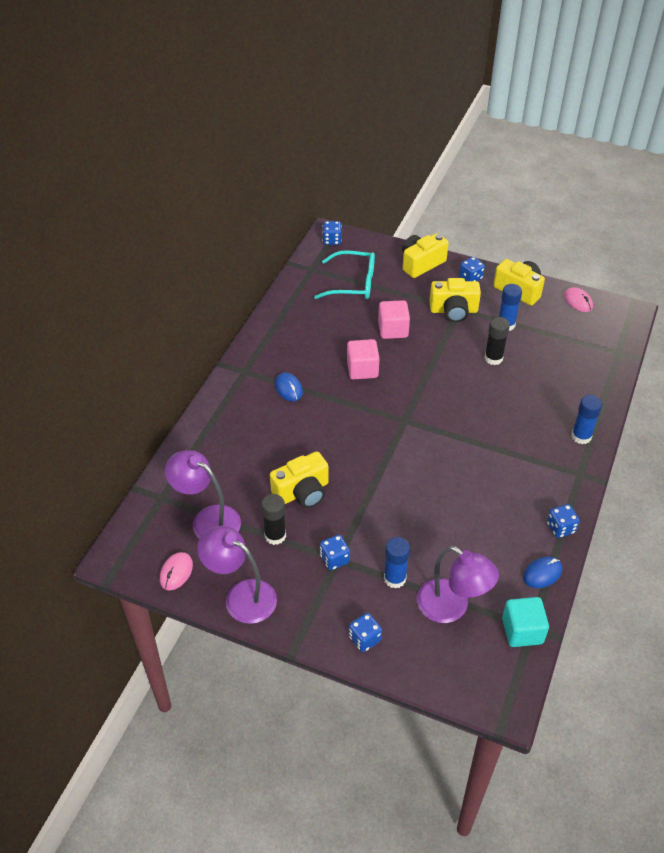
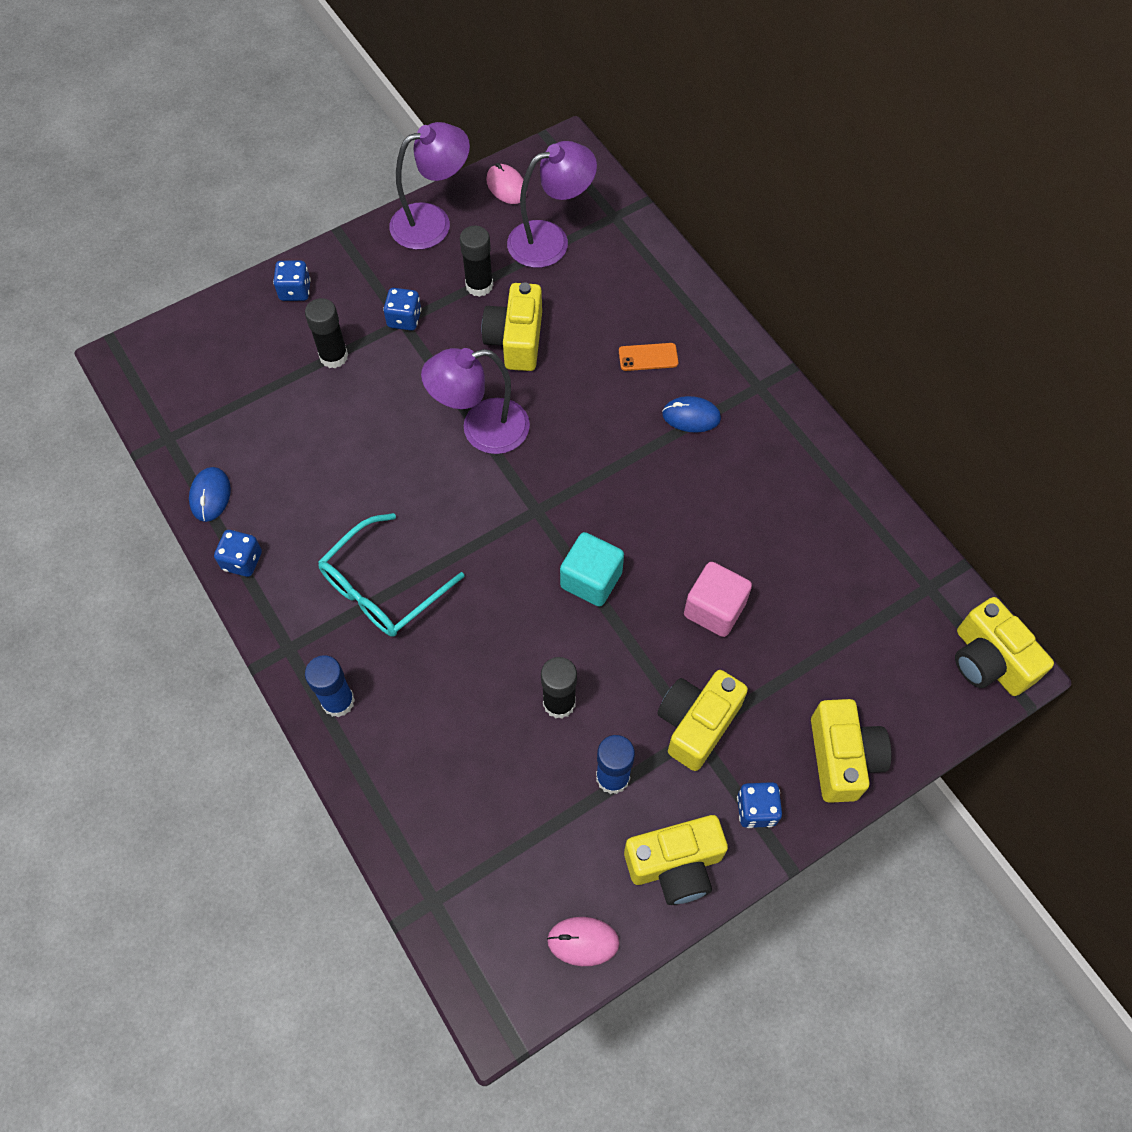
camera: 125 degrees right, 15 degrees up
(263, 425) = (648, 357): none -> orange phone
(332, 240) = (988, 660): blue dice -> yellow camera
(353, 283) = (856, 623): turquoise glasses -> turquoise glasses (382, 588)
(362, 369) = (663, 519): pink cube -> none
(395, 578) = (334, 356): blue glue stick -> black glue stick
(451, 607) = (256, 383): purple lamp -> purple lamp (481, 430)
(522, 631) = (173, 426): turquoise cube -> turquoise cube (591, 580)

